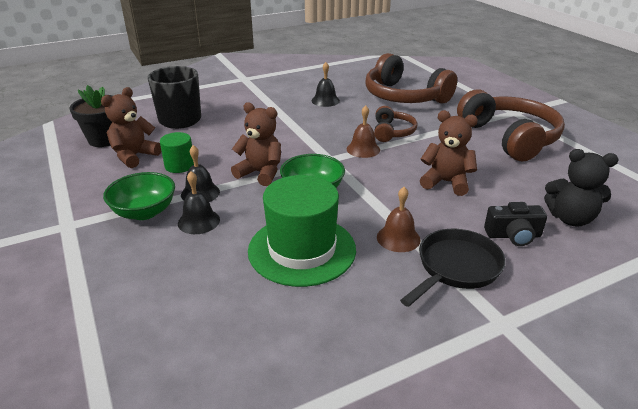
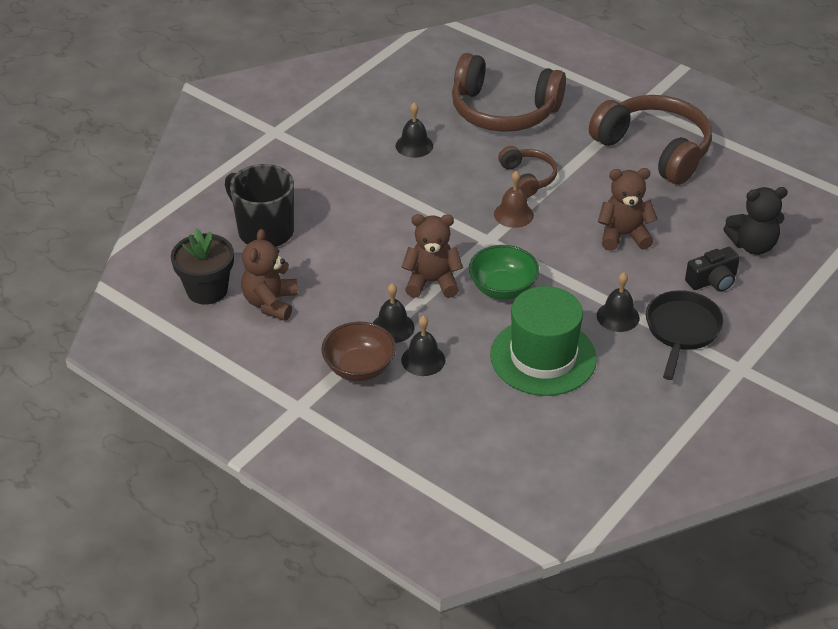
camera: 25 degrees left, 10 degrees up
(144, 212) = (359, 367): green bowl -> brown bowl
(179, 166) = (335, 300): green cylinder -> none
(398, 238) = (618, 316): brown bell -> black bell

